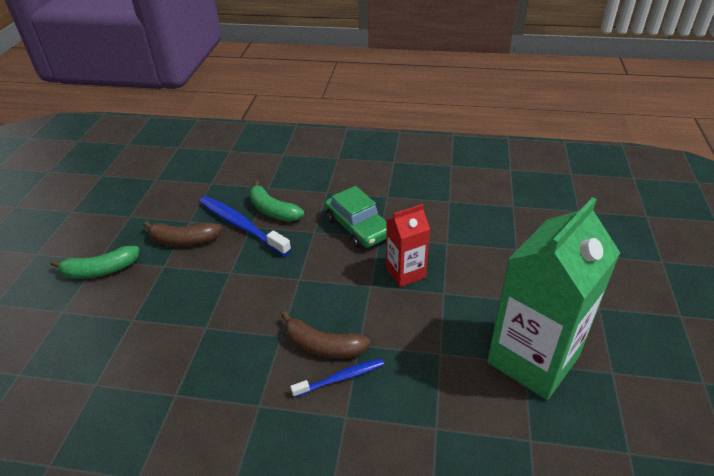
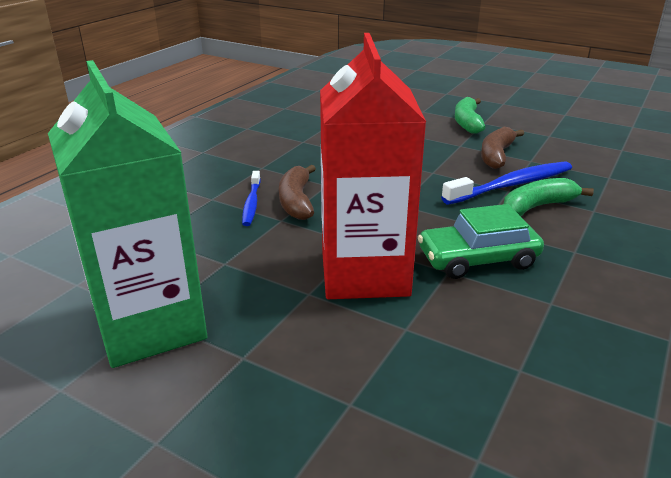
camera: 110 degrees right, 10 degrees down
(322, 346) = (296, 201): brown banana -> brown banana turned 45 degrees counterclockwise
(405, 273) = (364, 274): red carton -> red carton, size x1.92

